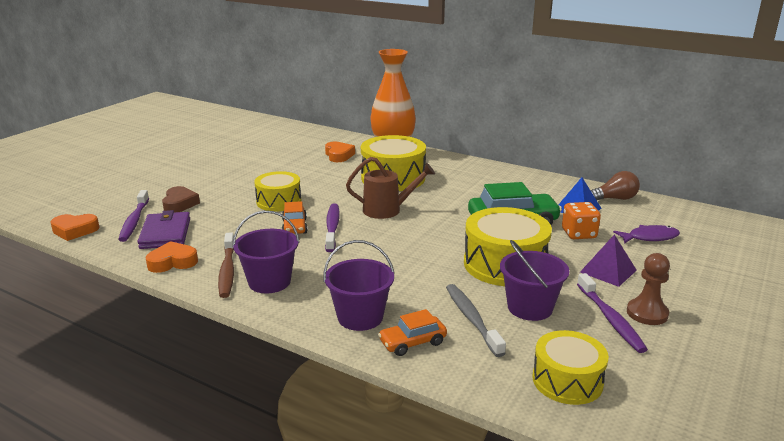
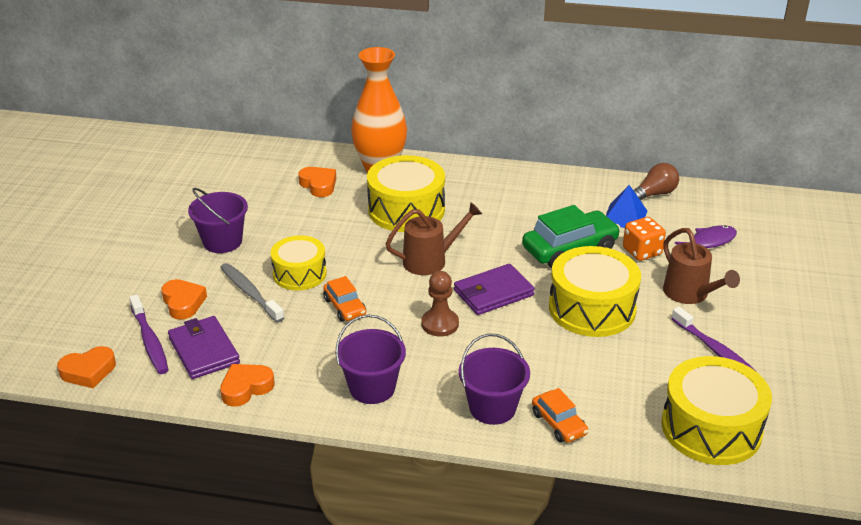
camera: 20 degrees left, 10 degrees up
(179, 204) = (183, 303): brown heart -> orange heart
(227, 271) = (316, 384): brown toothbrush -> none
(332, 227) = (387, 299): purple toothbrush -> none
(412, 342) = (559, 423): orange car -> orange car turned 75 degrees counterclockwise
(423, 239) = (493, 293): none -> purple wallet
(472, 319) = (597, 383): grey toothbrush -> grey toothbrush (250, 293)
(530, 308) = (641, 356): purple bucket -> purple bucket (222, 241)
(567, 381) = (711, 428): yellow drum -> yellow drum, size x1.56
(608, 271) = (690, 294): purple pyramid -> brown watering can
(647, 313) = (744, 337): brown pawn -> brown pawn (440, 324)

